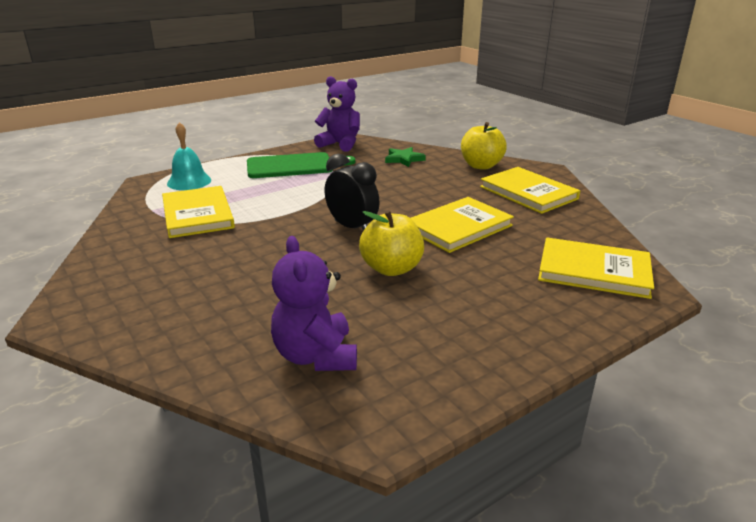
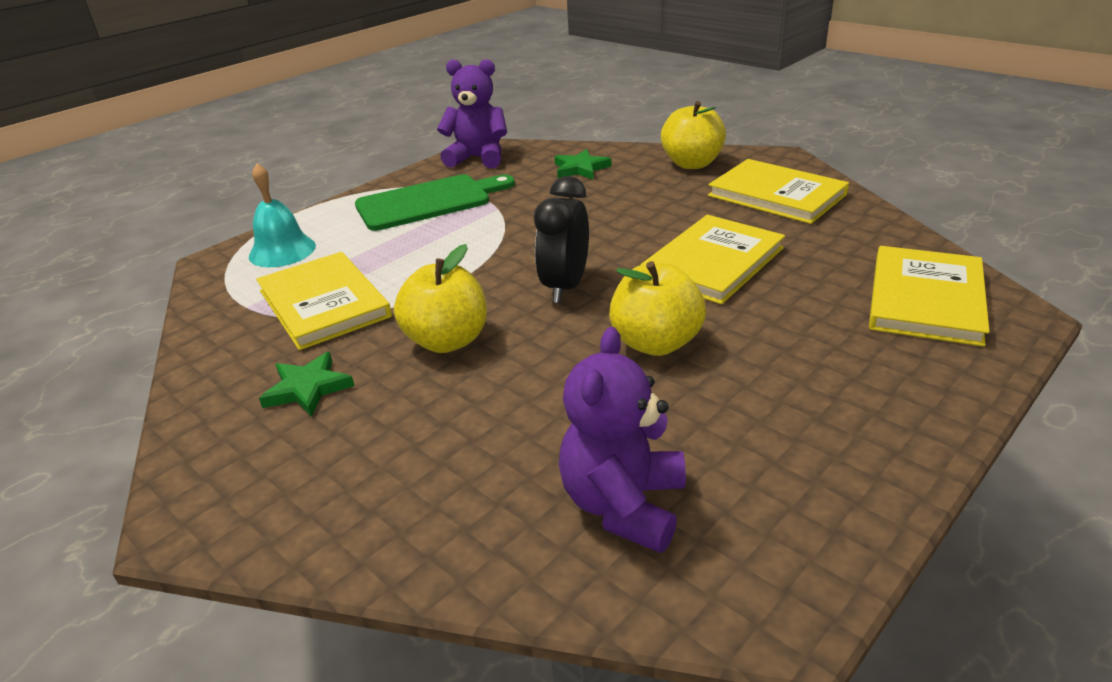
camera: 10 degrees left, 5 degrees up
(162, 260) = (307, 388): none -> green star
(260, 247) = (447, 341): none -> yellow apple
(316, 356) = (623, 505): purple teddy bear -> purple teddy bear turned 45 degrees clockwise
(352, 227) = (565, 287): black clock -> black clock turned 105 degrees counterclockwise
(594, 271) = (925, 299): yellow book -> yellow book turned 75 degrees counterclockwise

